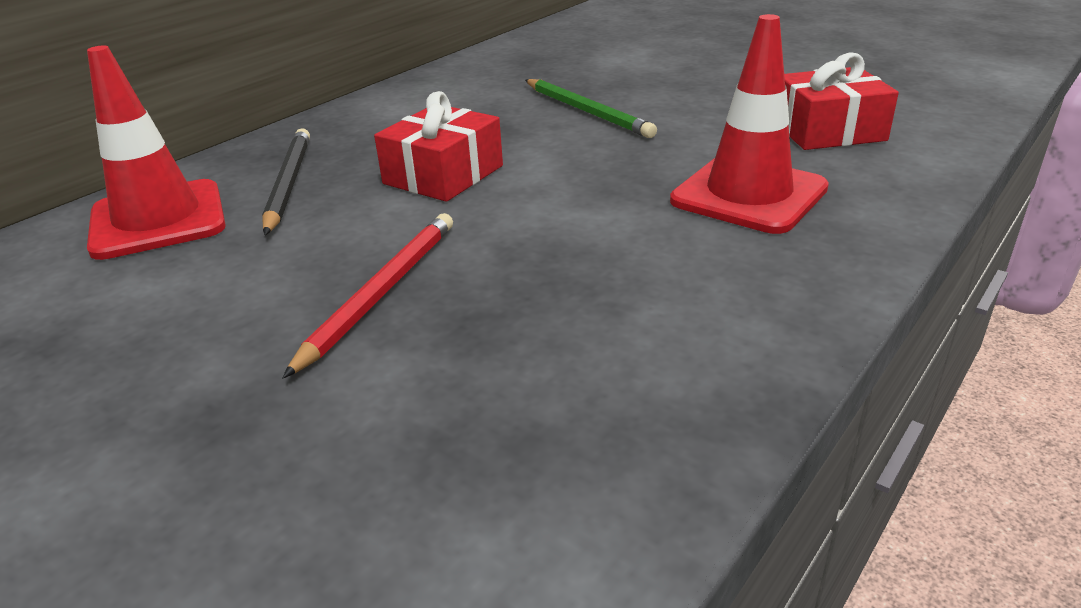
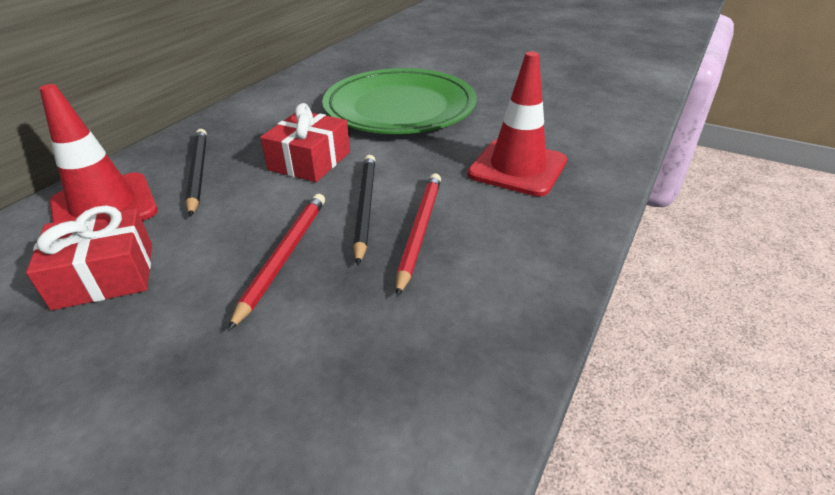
camera: 10 degrees left, 5 degrees up
(508, 236) = (364, 207): none -> black pencil
(582, 270) = (419, 231): none -> red pencil
(587, 111) = (400, 107): green pencil -> green plate
(828, 130) = (559, 118): red gift -> red gift (105, 275)

